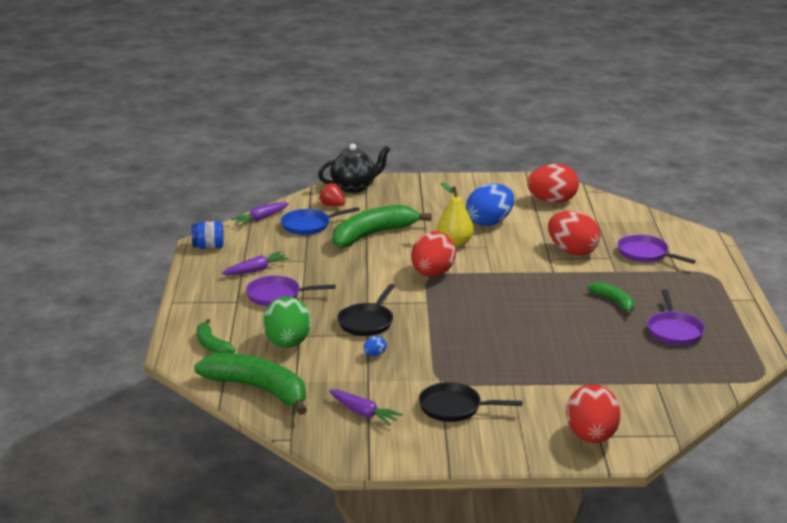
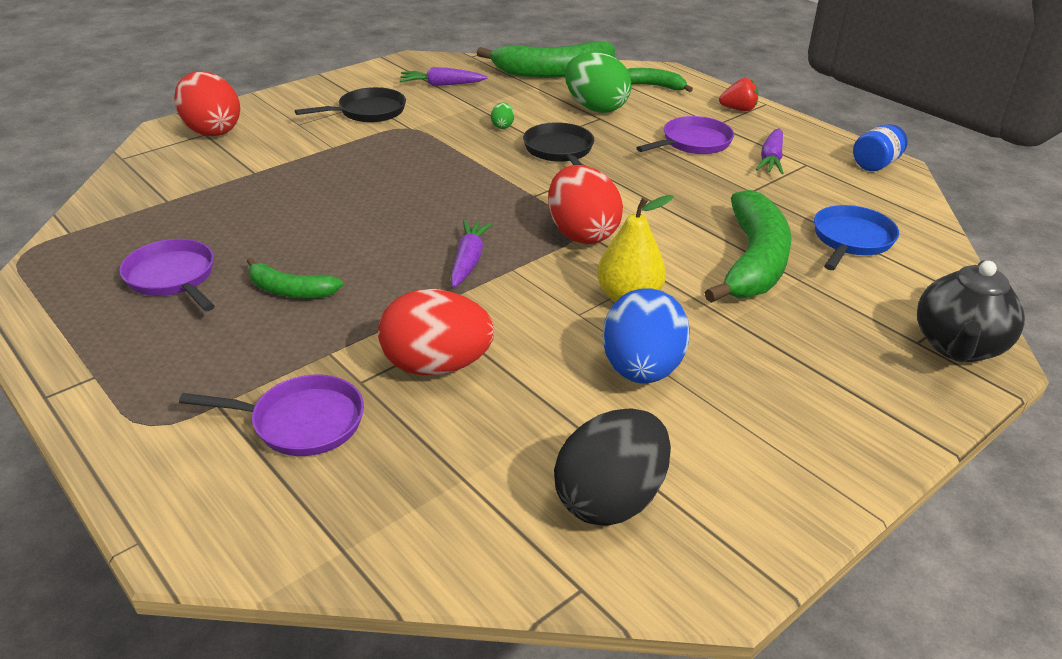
camera: 140 degrees right, 10 degrees up
(260, 219) = (921, 224): purple carrot -> purple carrot (468, 261)
(332, 205) = (901, 290): red strawberry -> red strawberry (738, 110)
(374, 355) = (502, 126): blue egg -> green egg
(552, 201) = (610, 499): red egg -> black egg

